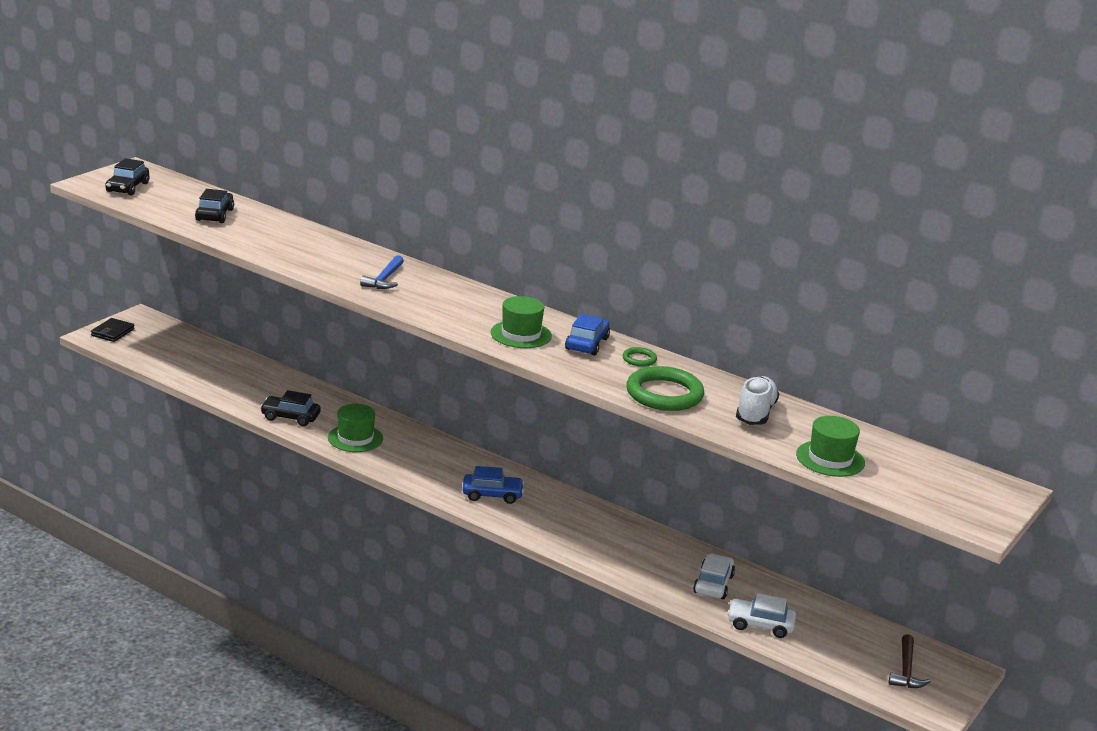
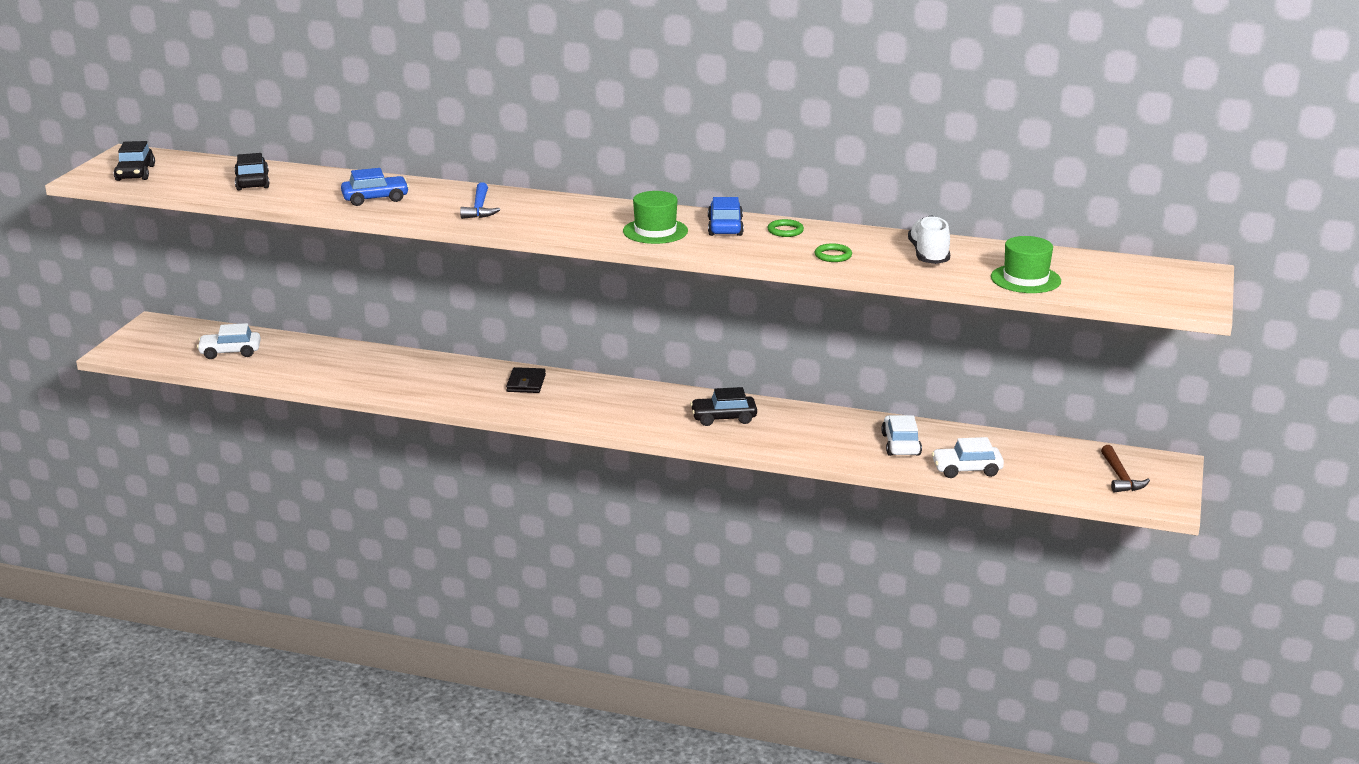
camera: 15 degrees left, 0 degrees up
(112, 332) = (133, 344): black wallet -> black wallet (526, 383)
(185, 357) = (230, 352): none -> white car
(290, 417) = (383, 386): black car -> black car (723, 418)
(355, 438) = (464, 391): green hat -> none
(492, 495) = (638, 413): blue car -> blue car (375, 198)
(664, 394) = (833, 255): green ring -> green ring, size x0.46

